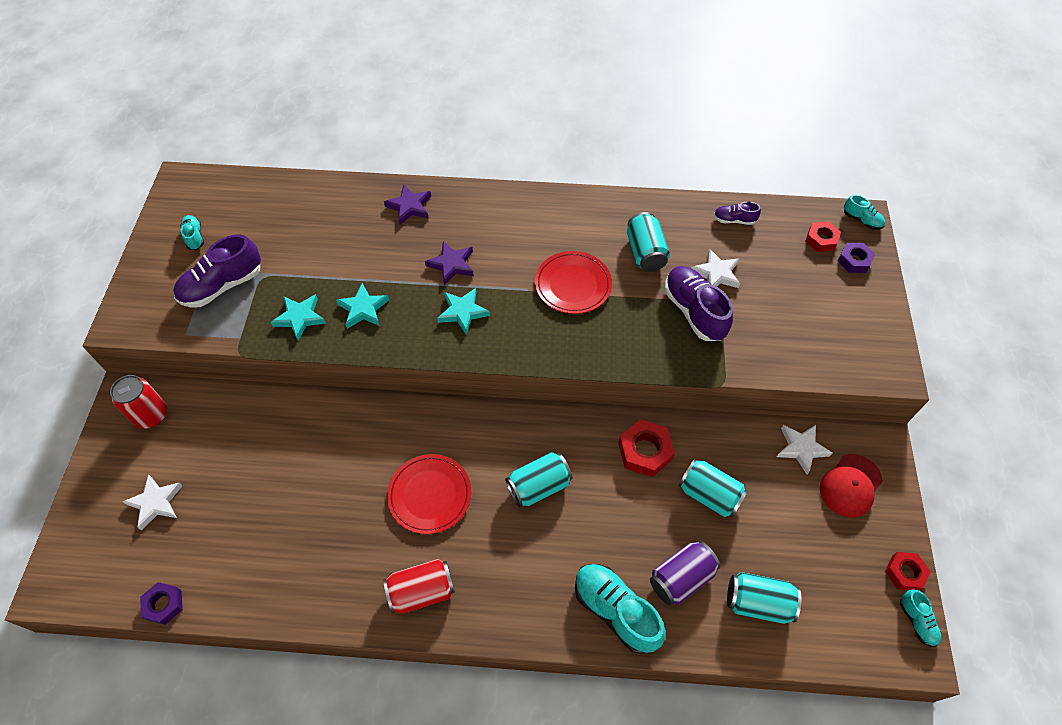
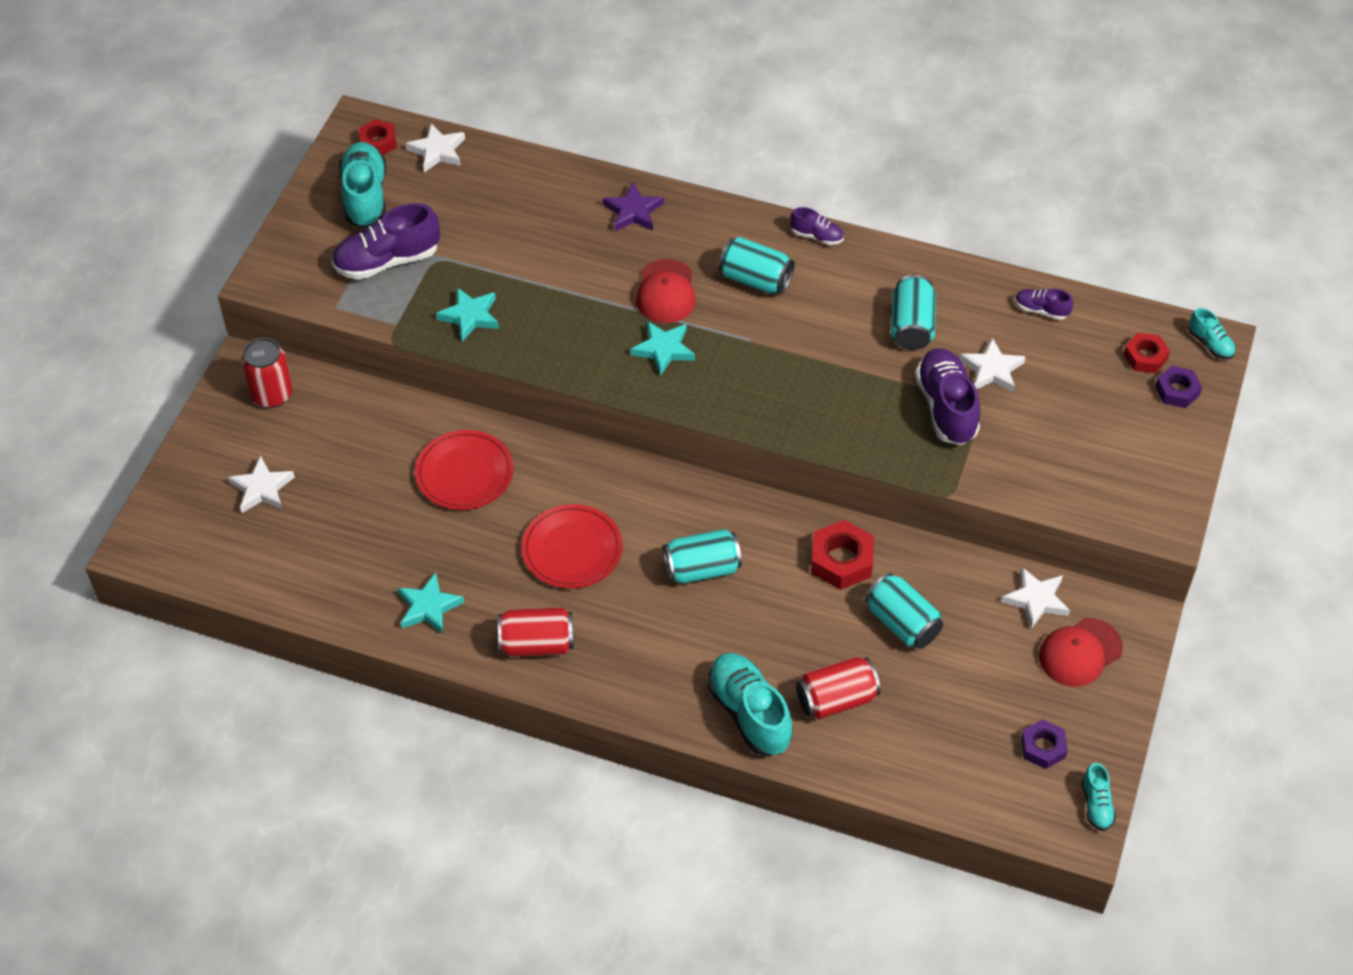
camera: 15 degrees right, 5 degrees down
(164, 604) = (254, 592): purple nut -> purple nut (1043, 747)
(194, 237) = (365, 196): turquoise shoe -> turquoise shoe, size x1.96
(246, 190) = (437, 151): none -> white star
(363, 309) = (546, 321): turquoise star -> turquoise star (428, 607)
(451, 265) = (666, 292): purple star -> red cap
(552, 198) = (817, 236): none -> purple shoe
(573, 285) = (807, 346): red plate -> red plate (464, 473)
(681, 578) = (836, 699): purple can -> red can
(758, 602) = (916, 744): turquoise can -> turquoise can (755, 280)
(905, 573) = (1104, 755): red nut -> red nut (378, 142)

